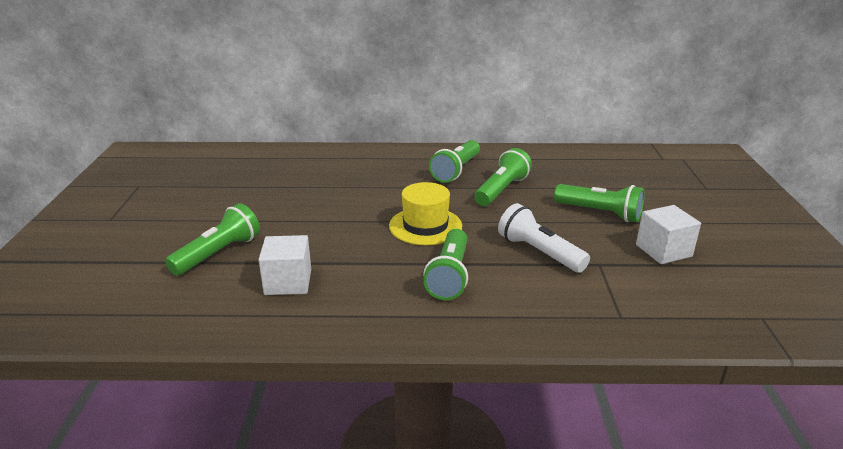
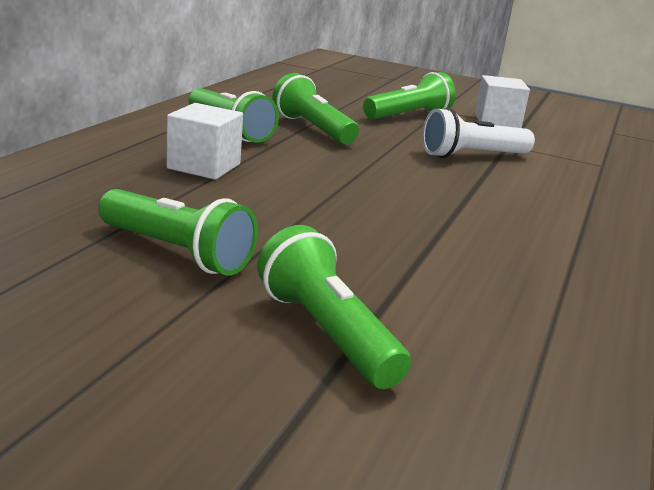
camera: 70 degrees left, 5 degrees down
(288, 282) = (465, 292): white cube -> white cube (204, 166)
(425, 226) = (367, 181): yellow hat -> none
(449, 276) = (499, 201): green flashlight -> green flashlight (177, 253)

